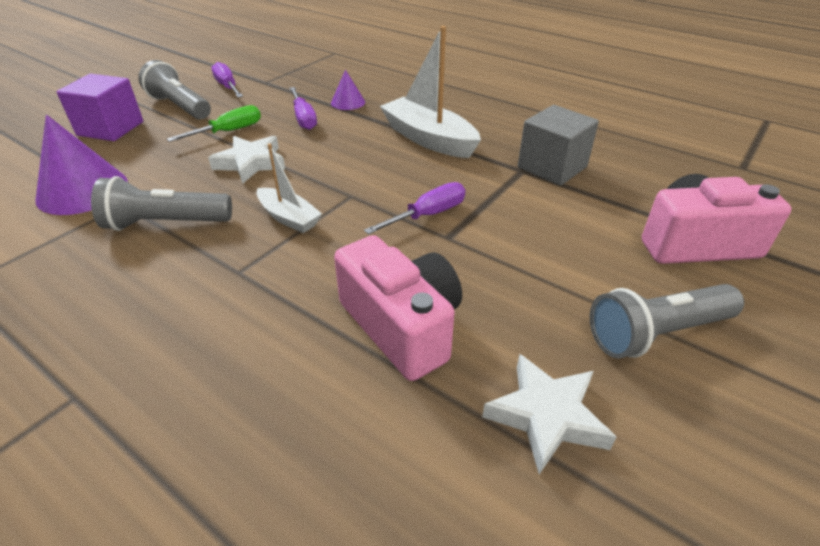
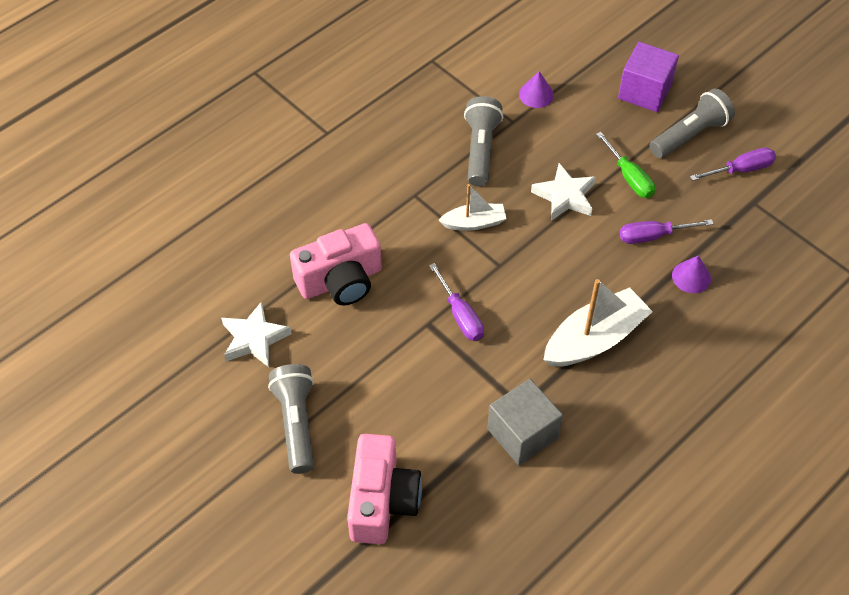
camera: 100 degrees right, 15 degrees up
(82, 190) = (536, 94): purple cone -> purple cone, size x0.53
(289, 218) = (474, 223): white boat -> white boat turned 150 degrees counterclockwise

